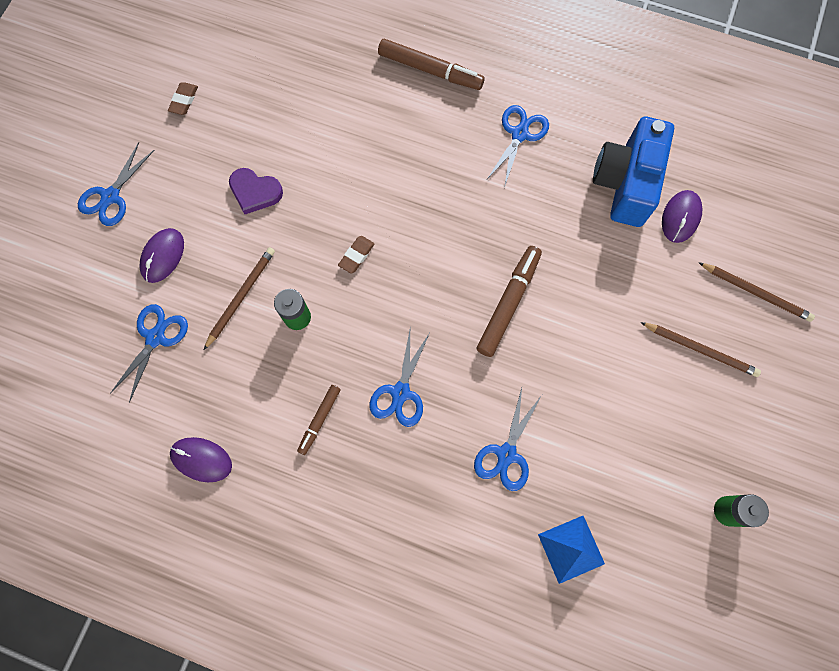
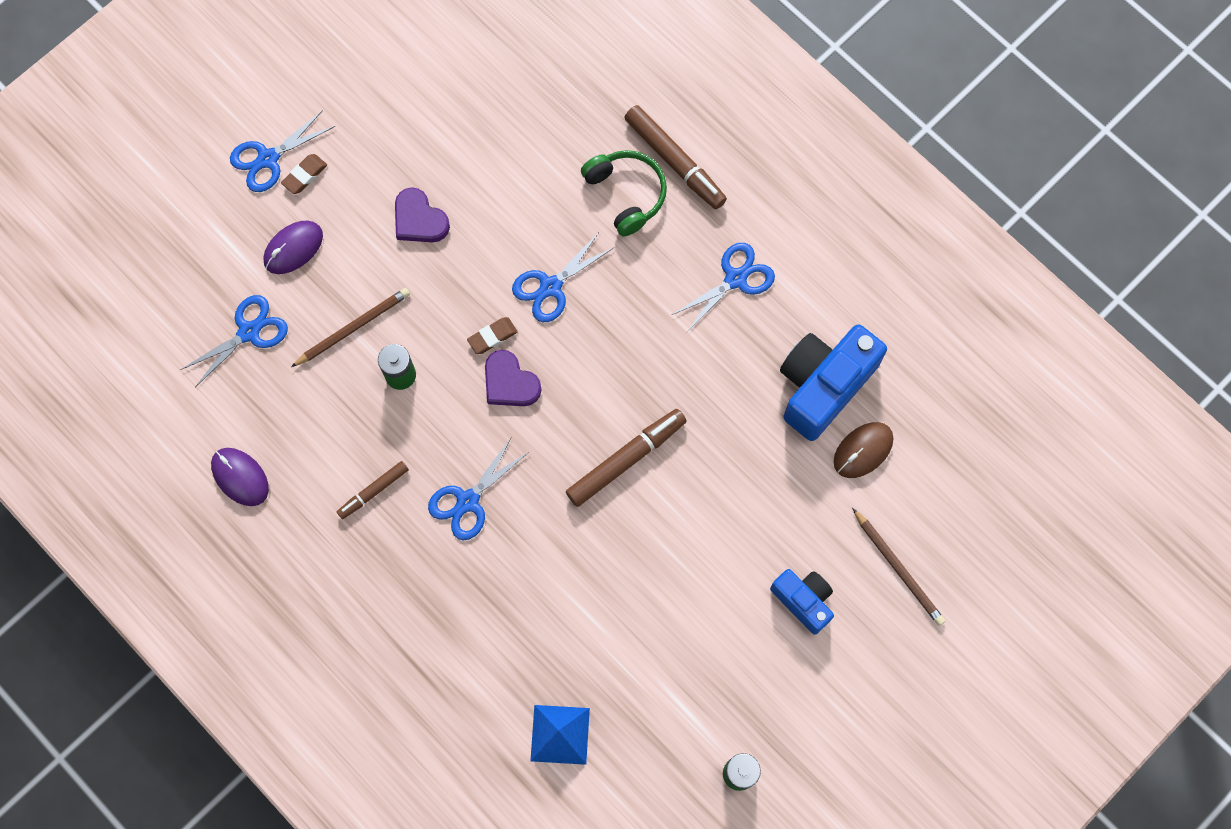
camera: 25 degrees right, 0 degrees up
(184, 100) = (391, 82): brown eraser -> brown eraser (305, 175)
(387, 284) = (510, 382): none -> purple heart
(406, 108) = (626, 194): none -> green headphones
(506, 454) = (543, 612): blue scissors -> blue scissors (550, 287)
(680, 217) = (863, 450): purple mouse -> brown mouse
(700, 349) = (803, 600): brown pencil -> blue camera

